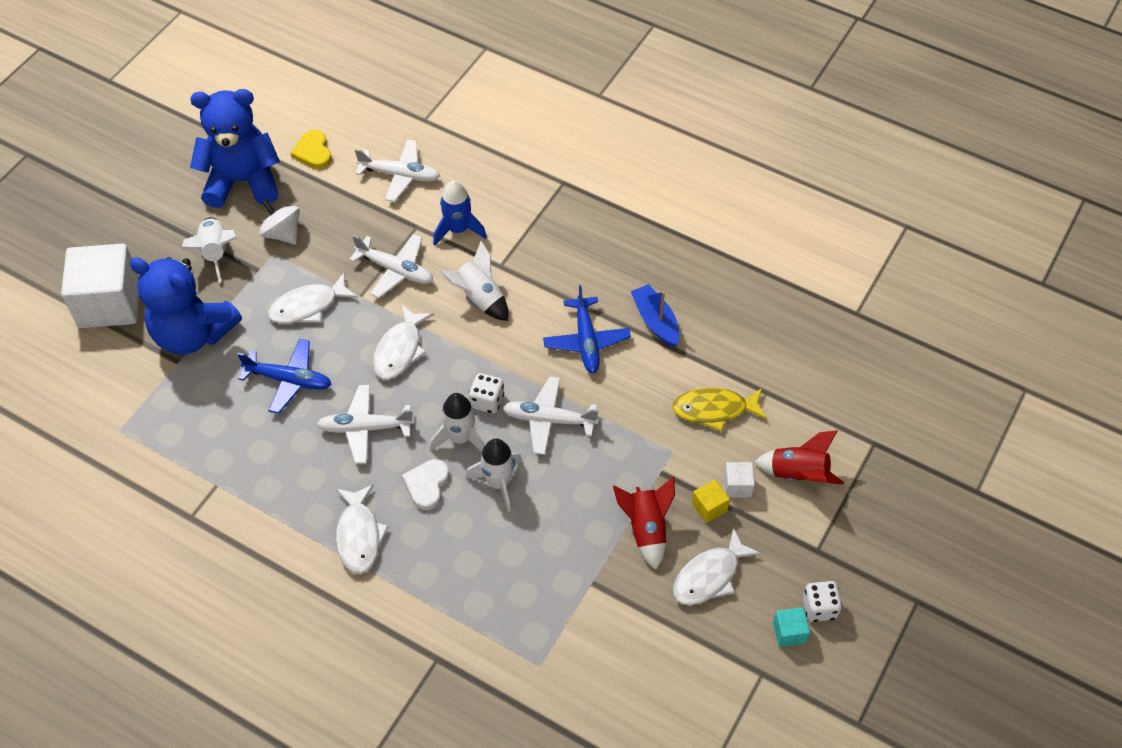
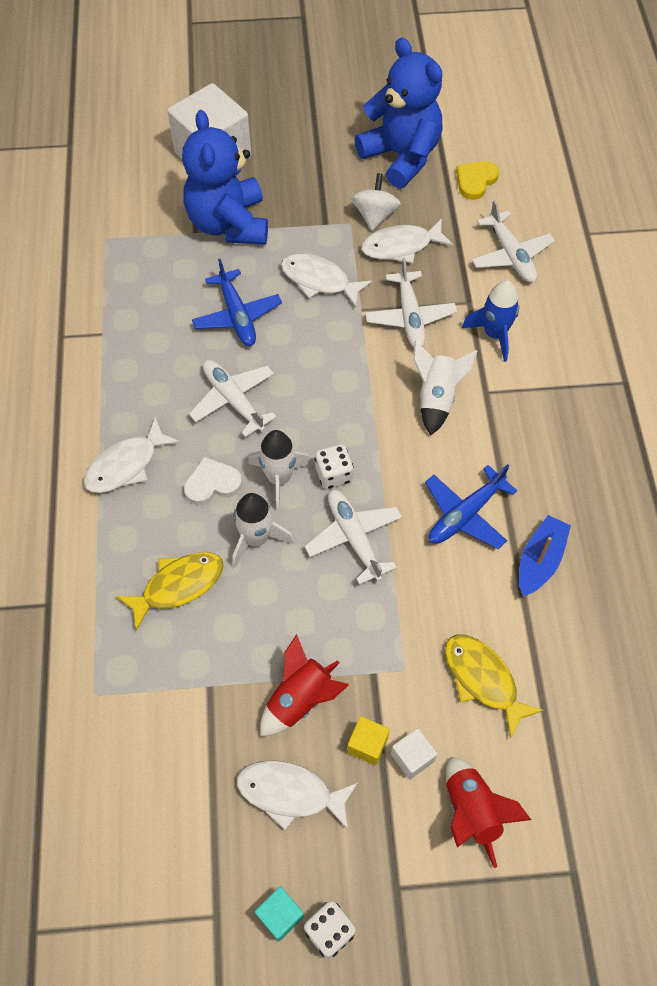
camera: 55 degrees right, 5 degrees up
(216, 253) = (317, 186): white rocket -> none
(400, 350) = (331, 373): white fish -> white fish (401, 246)
(495, 558) = (178, 586): none -> yellow fish

